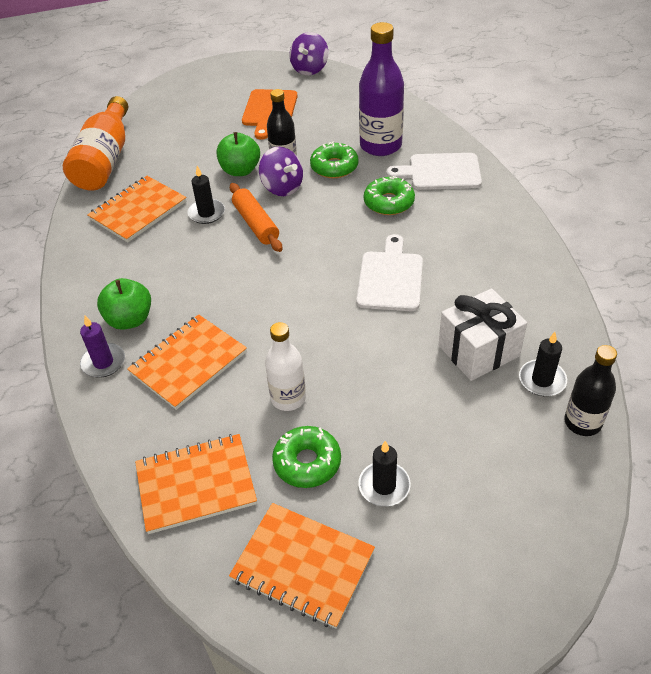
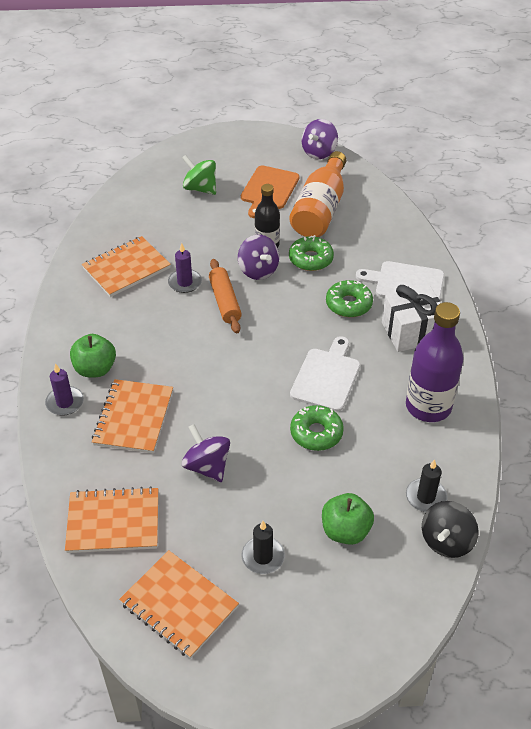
camera: 10 degrees right, 0 degrees up
(105, 160) = (109, 213): orange bottle -> orange bottle (320, 210)
(188, 363) = (134, 418): orange notebook -> orange notebook turned 45 degrees counterclockwise
(197, 121) = (200, 188): none -> green spinning top
(206, 213) = (185, 282): black candle -> purple candle
(240, 170) = (226, 246): green apple -> green apple (345, 531)
(288, 398) = (207, 466): white bottle -> purple spinning top
(307, 462) = (207, 523): green donut -> green donut (316, 433)
(380, 146) = (359, 245): purple bottle -> purple bottle (428, 406)
(478, 351) = (380, 459): white gift -> white gift (411, 332)
(582, 422) = (446, 541): black bottle -> black spinning top

